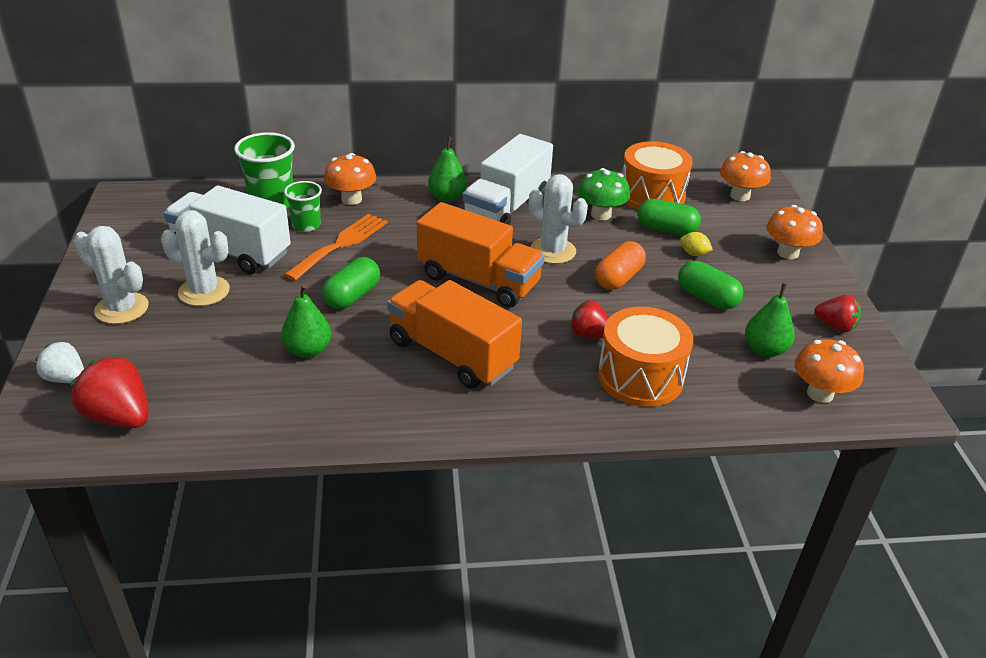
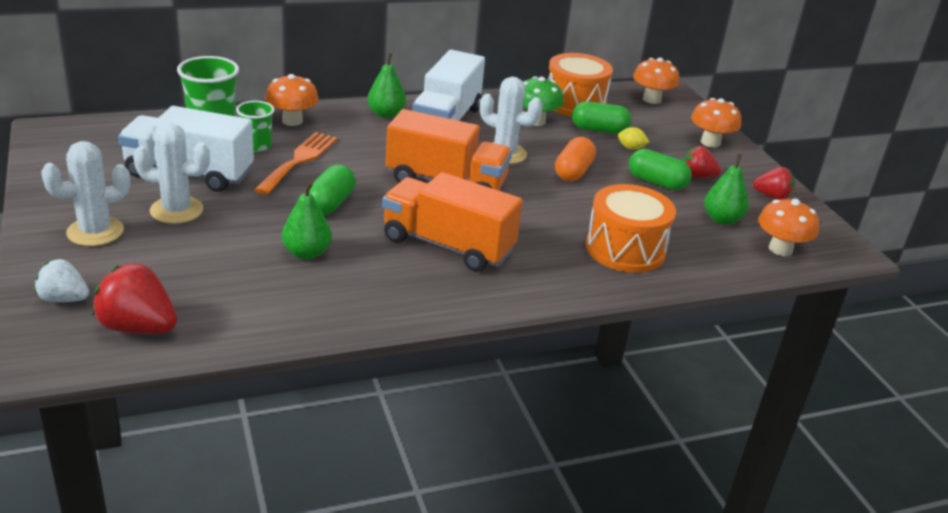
camera: 15 degrees left, 5 degrees down
(122, 308) = (95, 232): white cactus -> white cactus turned 45 degrees counterclockwise
(589, 334) = (566, 219): red strawberry -> red strawberry (697, 176)

